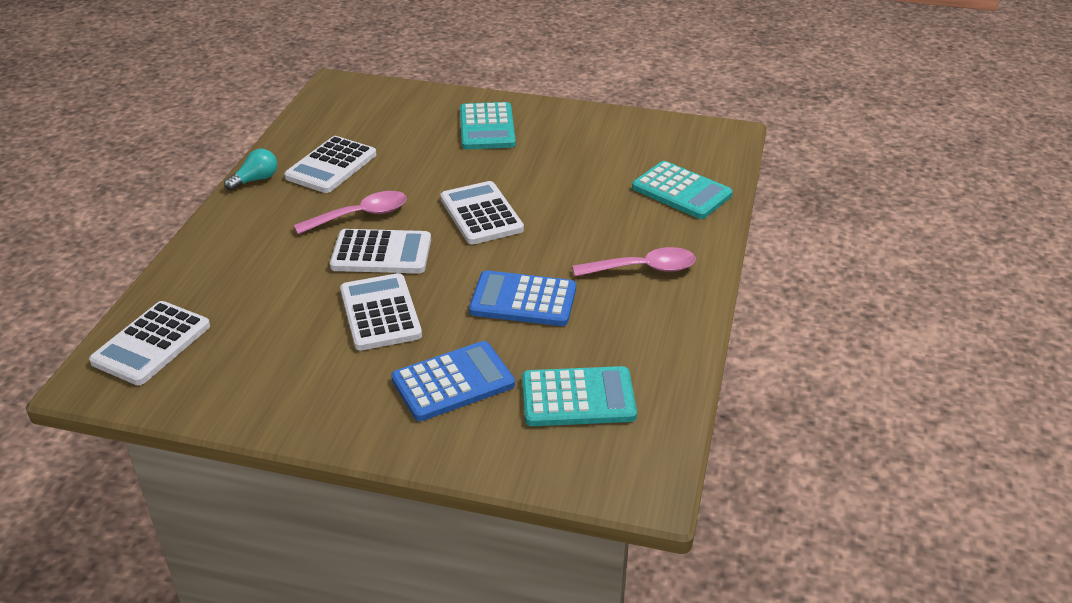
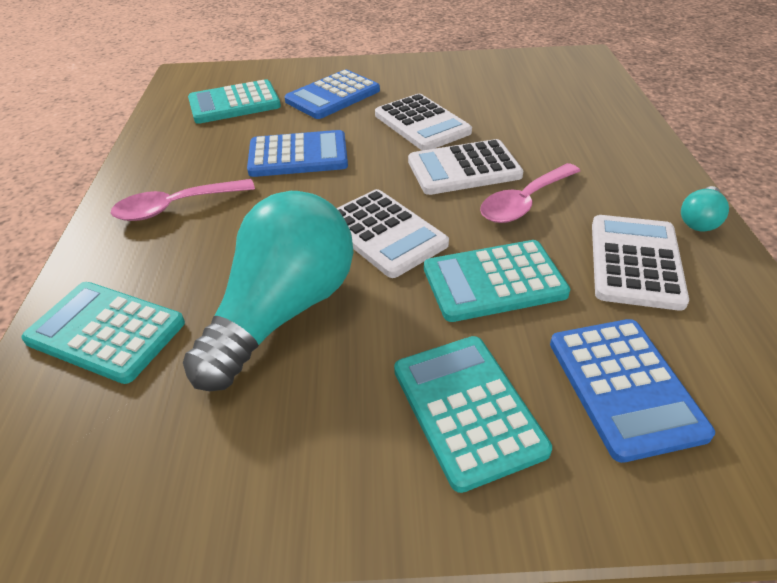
camera: 165 degrees right, 5 degrees up
(151, 344) = (575, 77): white calculator -> none
(404, 121) = (624, 387): none -> blue calculator
(428, 173) = (494, 281): none -> turquoise calculator
(568, 182) = (283, 311): none -> turquoise light bulb

